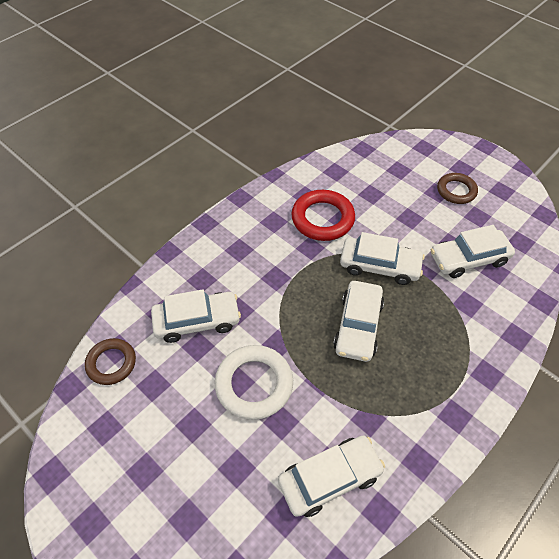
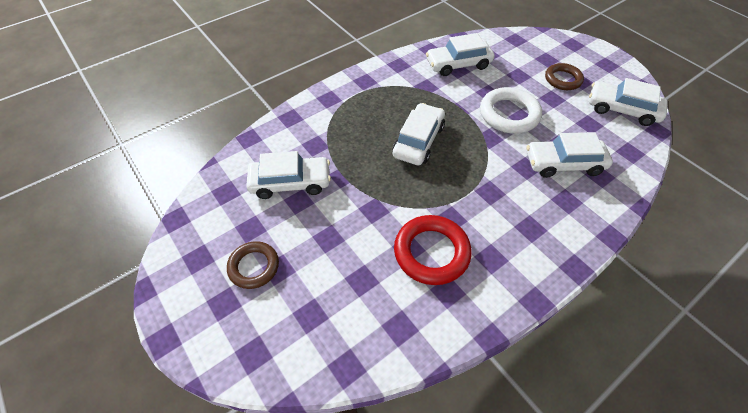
camera: 170 degrees left, 0 degrees up
(111, 363) = (630, 142): brown ring -> brown ring (562, 79)
(379, 266) = (382, 188): white car -> white car (622, 109)

